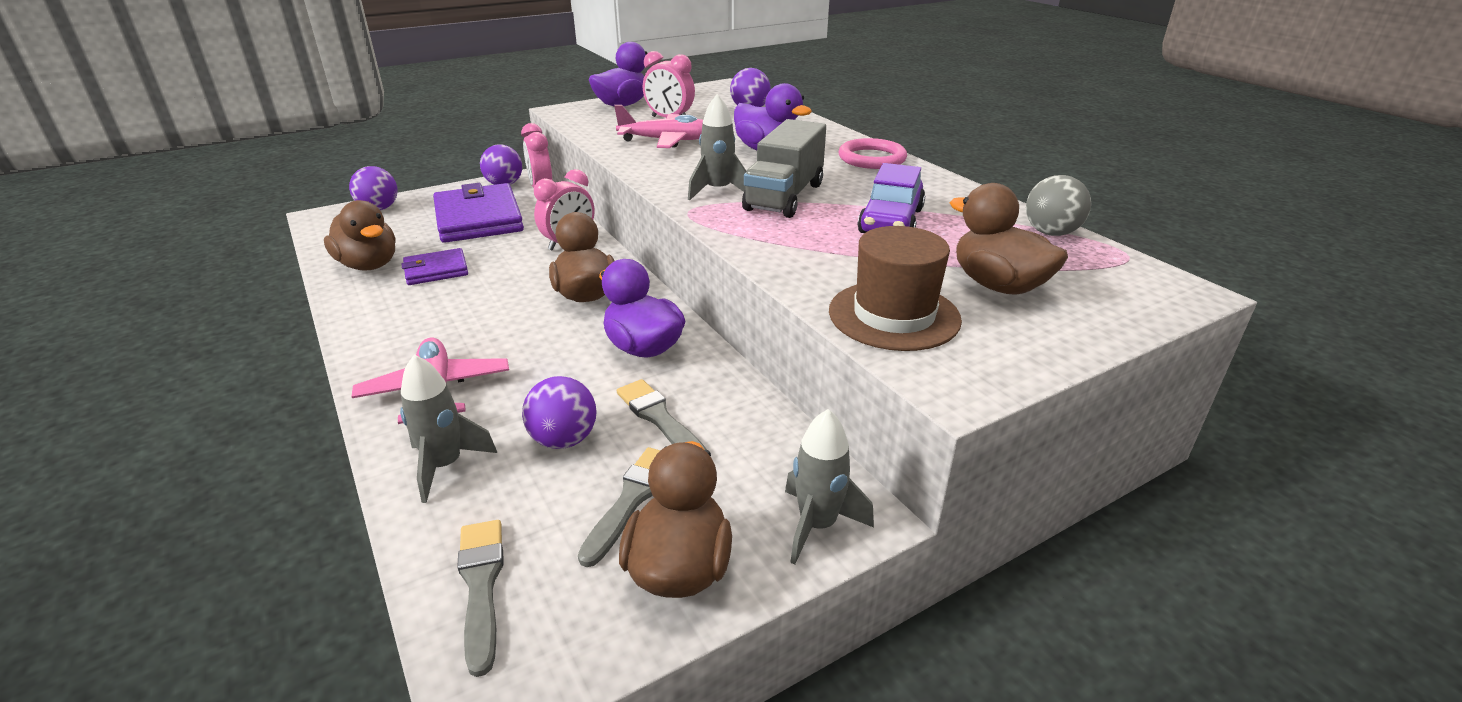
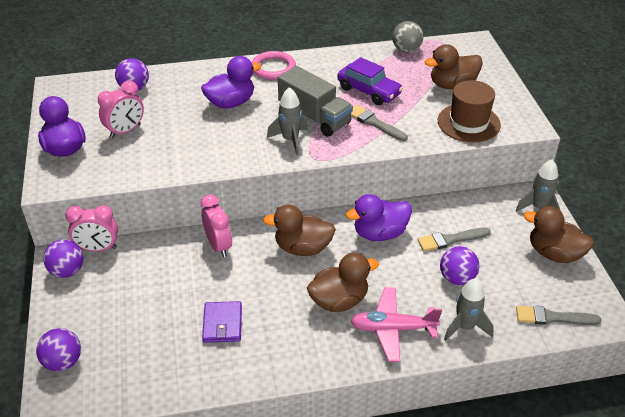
camera: 70 degrees left, 10 degrees up
(369, 265) = (188, 366): brown duck -> brown duck (339, 301)
(479, 219) = (136, 293): purple wallet -> none
(631, 500) = (509, 261): grey brush -> grey brush (374, 123)
(667, 141) = (178, 142): pink plane -> none

